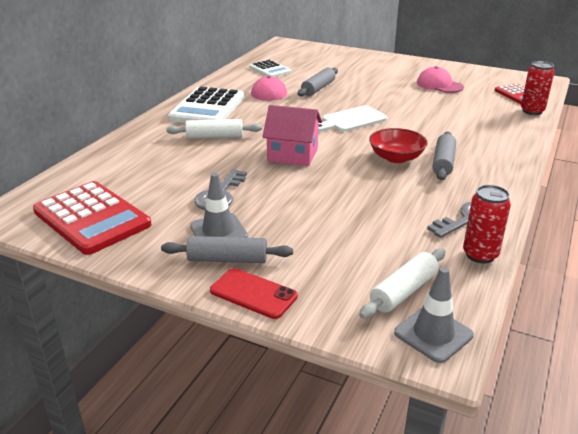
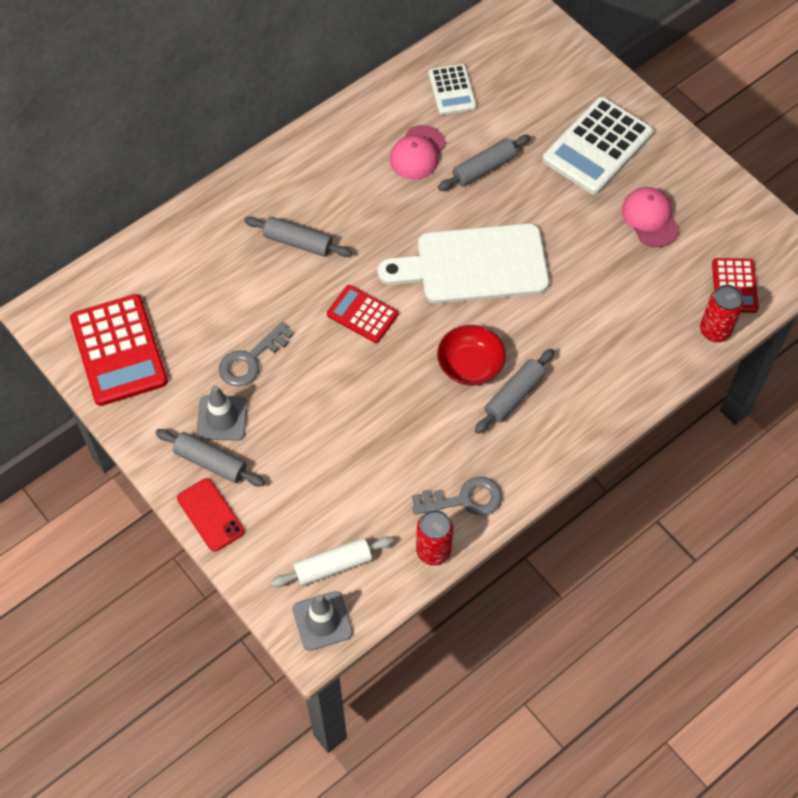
camera: 25 degrees right, 30 degrees up
(207, 108) = (321, 170): white calculator -> white calculator (597, 147)
(215, 137) = (298, 242): white rolling pin -> grey rolling pin
(292, 155) = (362, 314): pink house -> red calculator
(351, 120) = (474, 265): white cutting board -> white cutting board, size x1.65

